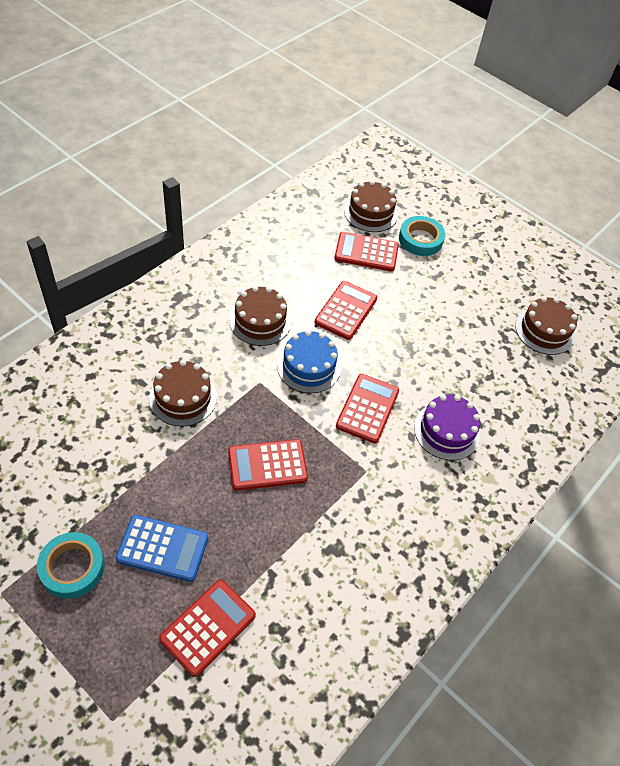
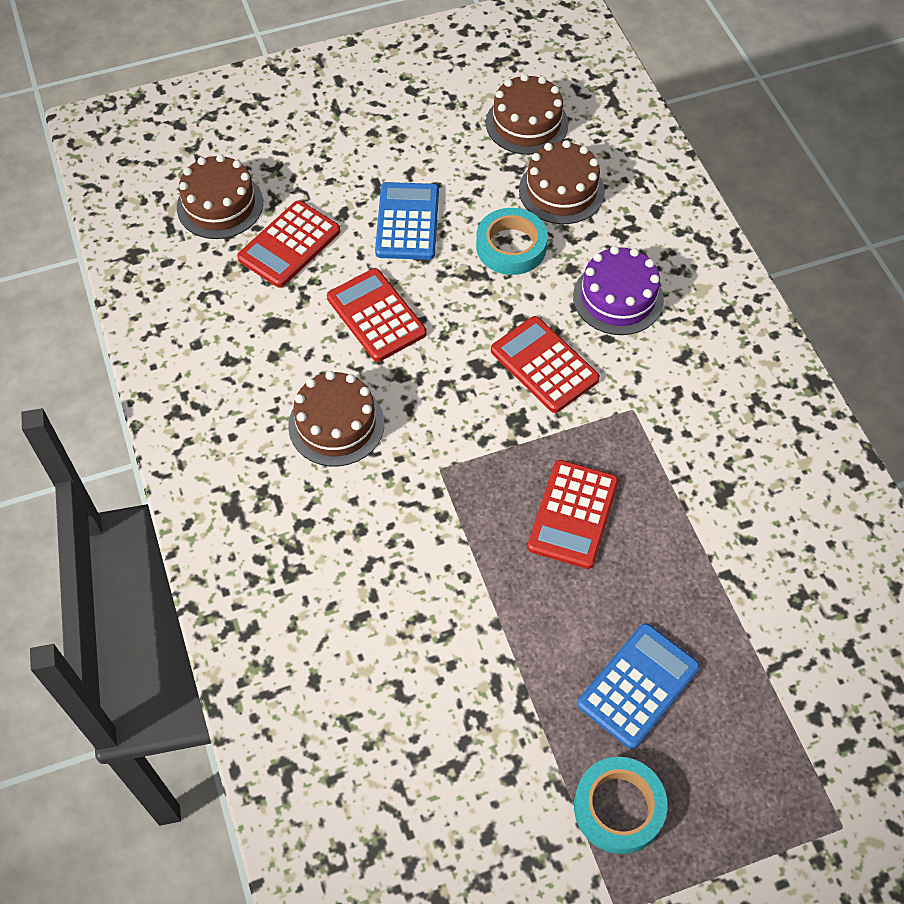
camera: 55 degrees left, 5 degrees up
(183, 397) = (416, 572): brown cake -> brown cake (561, 191)
(208, 627) = (766, 674): red calculator -> none
(308, 366) = (444, 400): blue cake -> none
(420, 239) = (305, 173): turquoise tape -> turquoise tape (511, 246)
(422, 299) = (407, 222): none -> blue calculator

